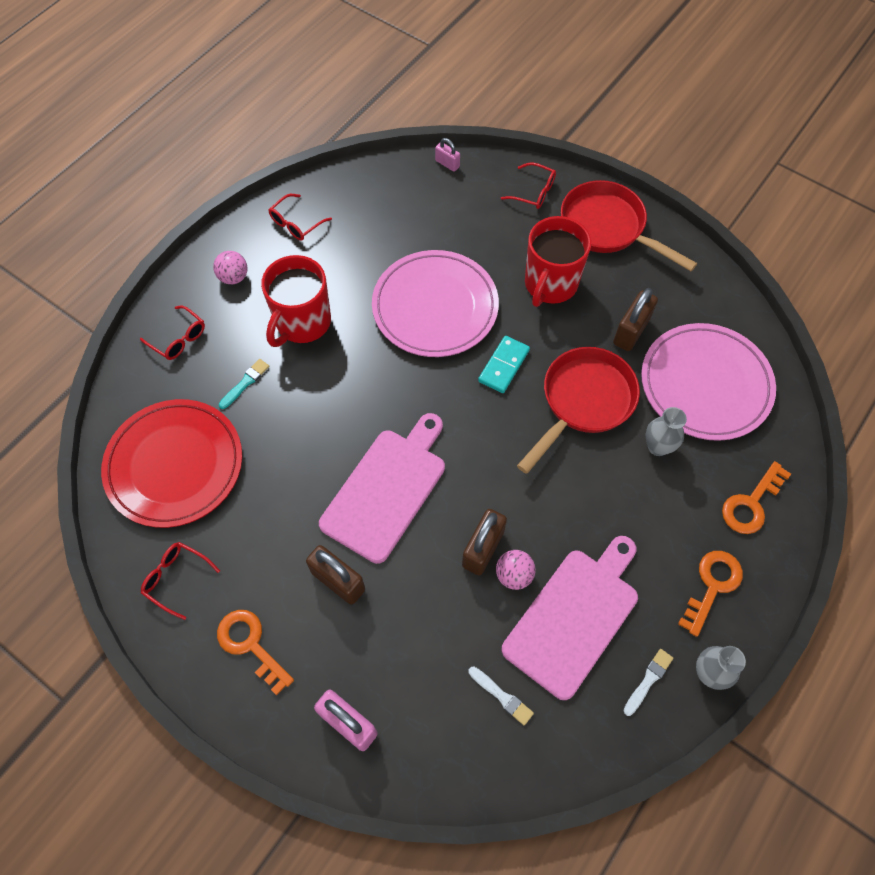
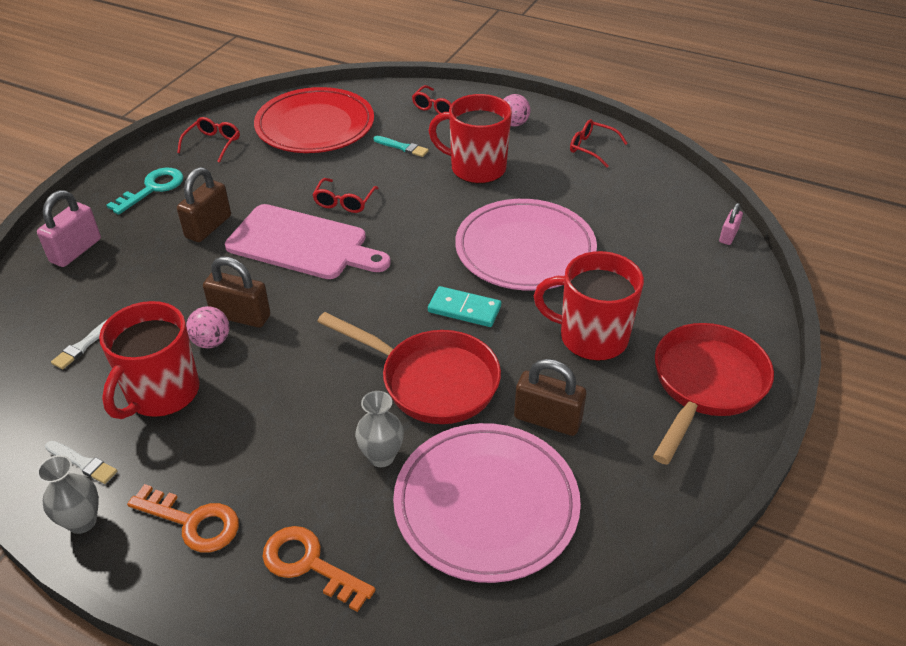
camera: 80 degrees right, 20 degrees down
(250, 645) = (153, 188): orange key -> turquoise key
(534, 192) = (726, 311): red glasses -> red glasses (344, 202)
(574, 617) = (161, 393): pink cutting board -> red mug

